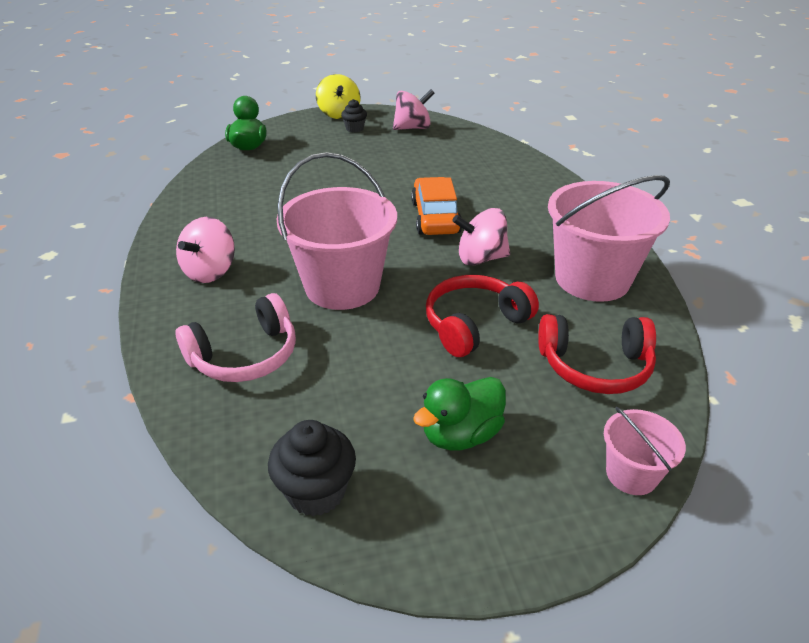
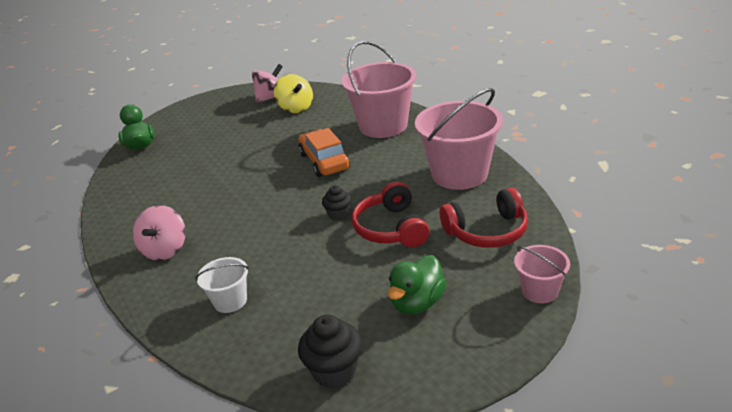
camera: 15 degrees left, 5 degrees down
(245, 356) = (230, 301): pink headphones -> white bucket
(339, 114) = (204, 101): yellow spinning top -> yellow spinning top (296, 108)
(342, 286) = (278, 231): pink bucket -> pink bucket (383, 126)
(354, 128) = (223, 110): black cupcake -> black cupcake (338, 214)
(474, 324) = (391, 228): red headphones -> red headphones turned 45 degrees counterclockwise
(480, 258) = (373, 182): pink spinning top -> none

